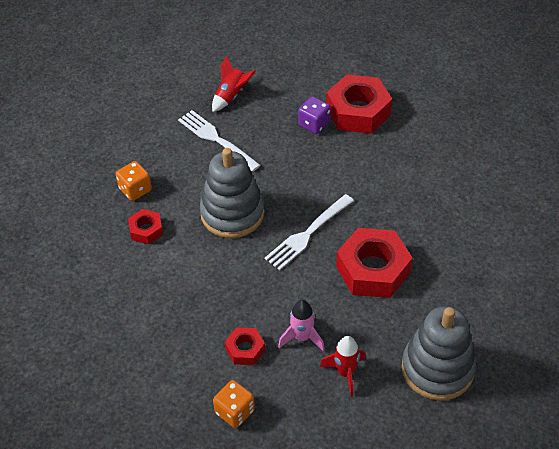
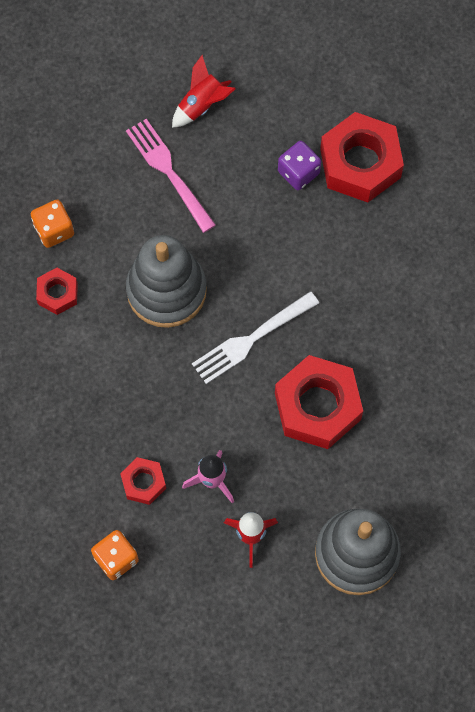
camera: 10 degrees right, 20 degrees up
(217, 139) = (169, 172): white fork -> pink fork

